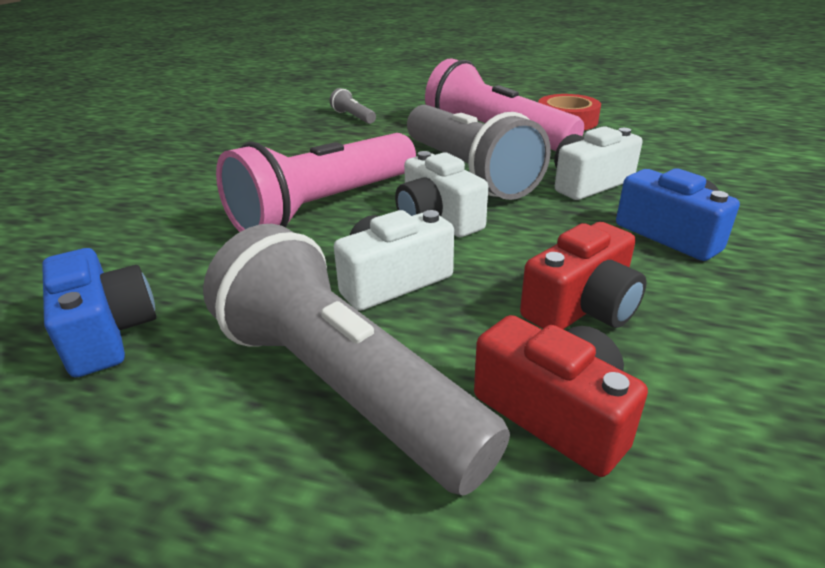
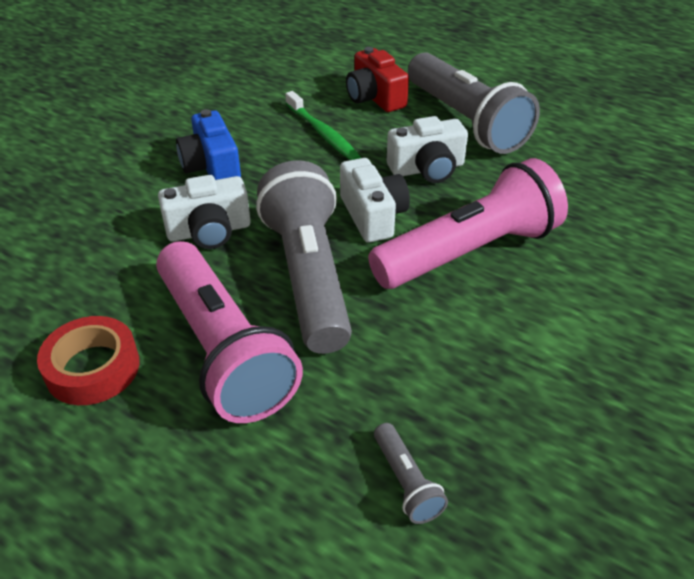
camera: 165 degrees left, 10 degrees up
(107, 332) = (605, 168): blue camera -> none
(582, 307) = (323, 133): red camera -> green toothbrush

